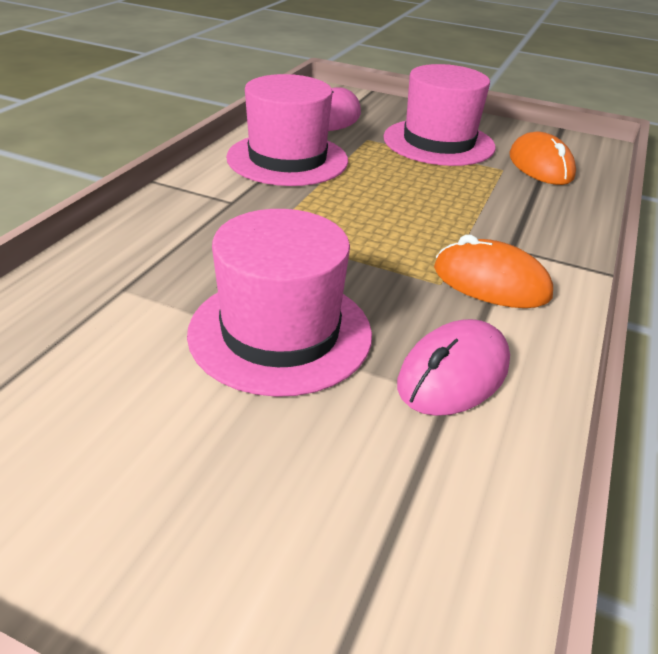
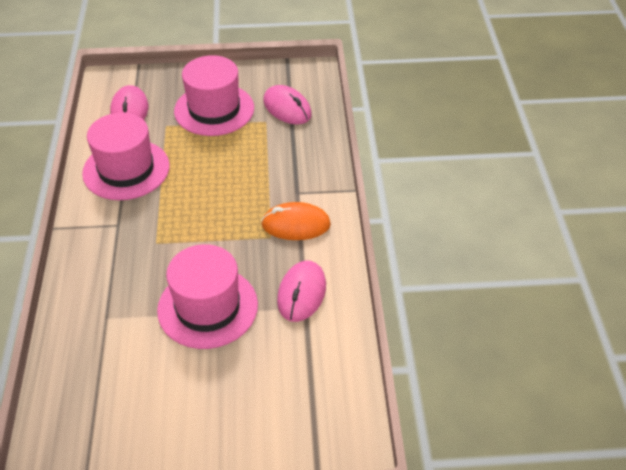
camera: 25 degrees left, 10 degrees up
(540, 166) = (287, 108): orange mouse -> pink mouse

